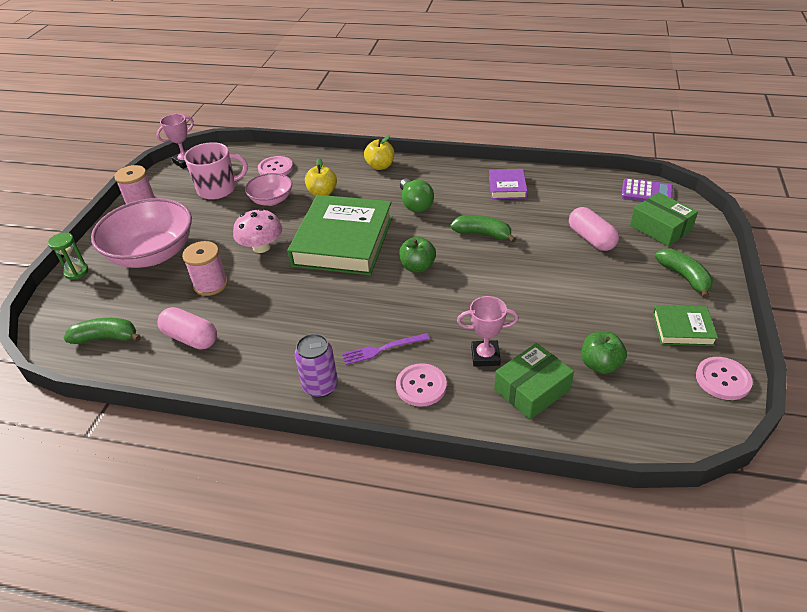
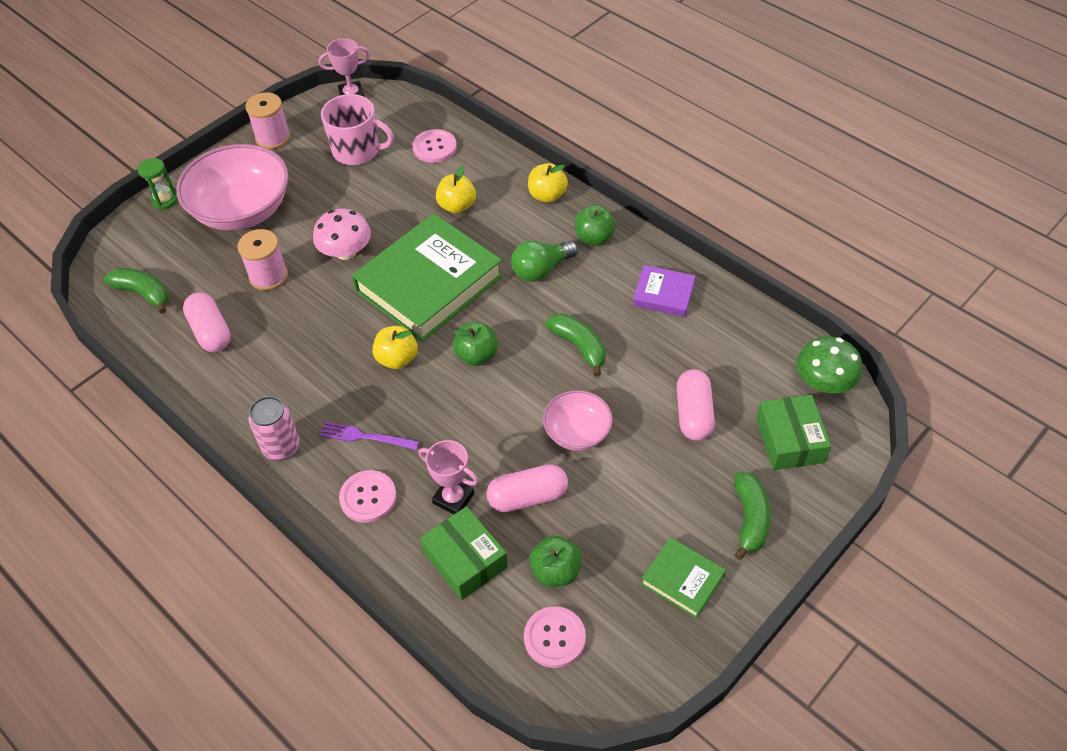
camera: 30 degrees right, 10 degrees up
(271, 200) = (399, 192): pink bowl -> pink bowl (577, 432)
(320, 386) = (281, 447): purple can -> pink can
(361, 292) = (397, 359): none -> yellow apple
(415, 204) = (541, 270): green light bulb -> green light bulb turned 45 degrees clockwise
(433, 176) = (594, 238): none -> green apple
(507, 187) = (663, 294): purple book -> purple book turned 75 degrees clockwise
(532, 389) = (465, 560): green box -> green box turned 60 degrees clockwise
(536, 331) = (528, 497): none -> pink capsule
(646, 192) = (823, 382): purple calculator -> green mushroom
(723, 379) = (664, 659): pink button -> pink button (554, 638)

